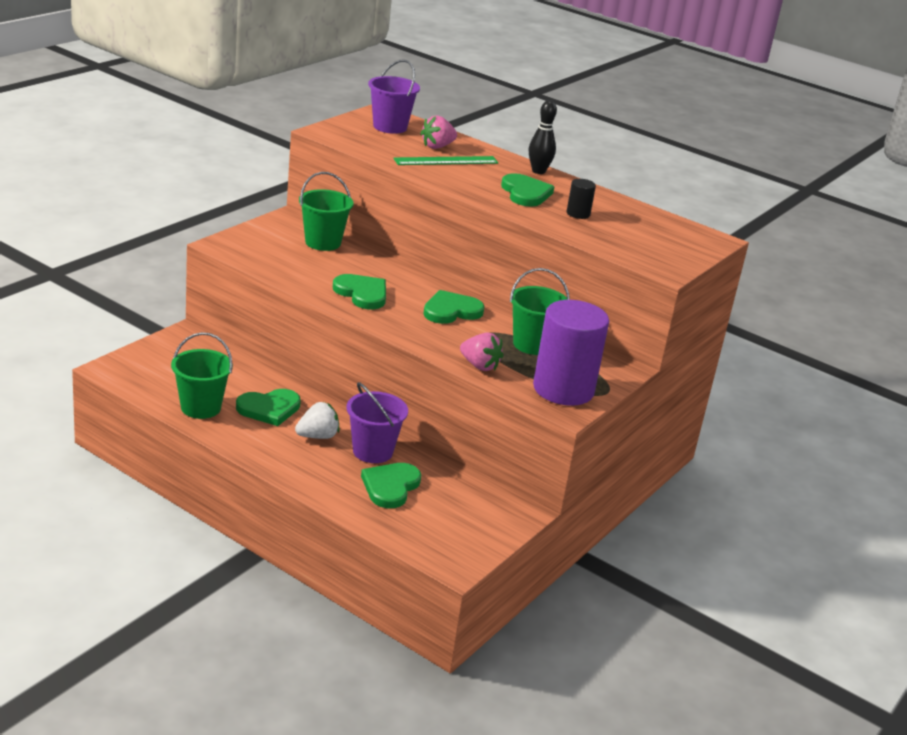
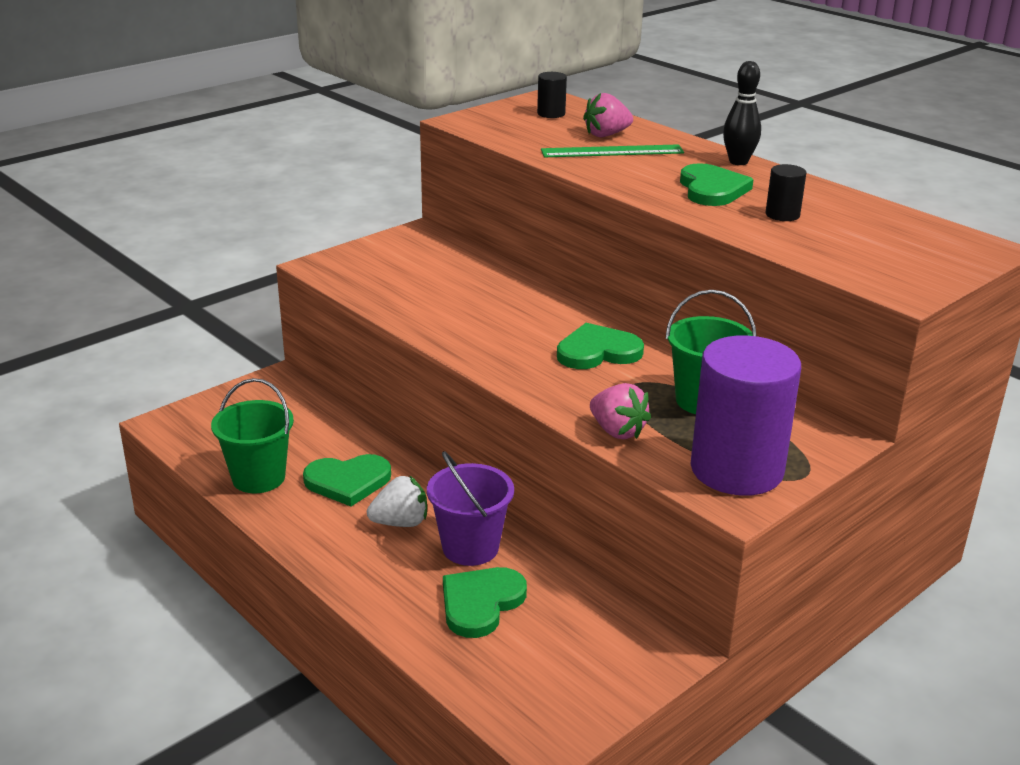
camera: 15 degrees right, 0 degrees up
(323, 242) = (451, 262): green bucket -> none
(362, 294) = (480, 328): green heart -> none
(390, 127) = (551, 114): purple bucket -> black cylinder

